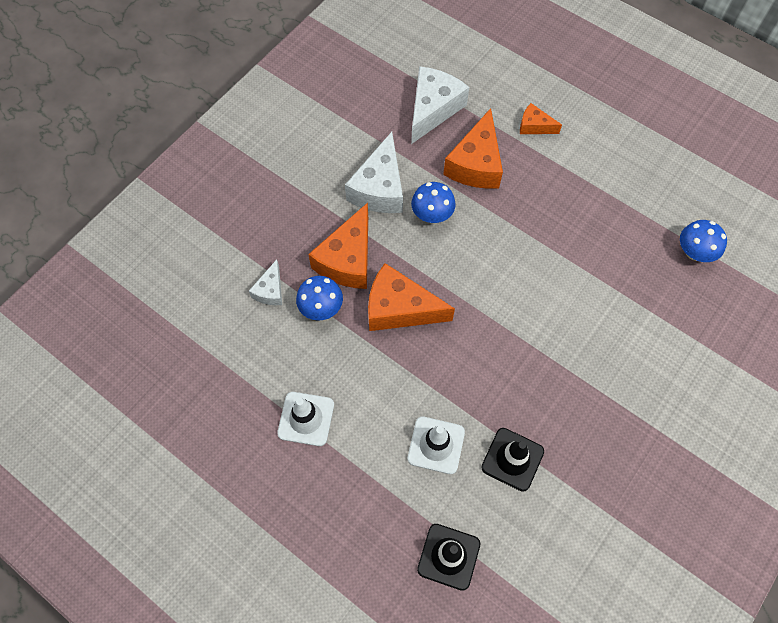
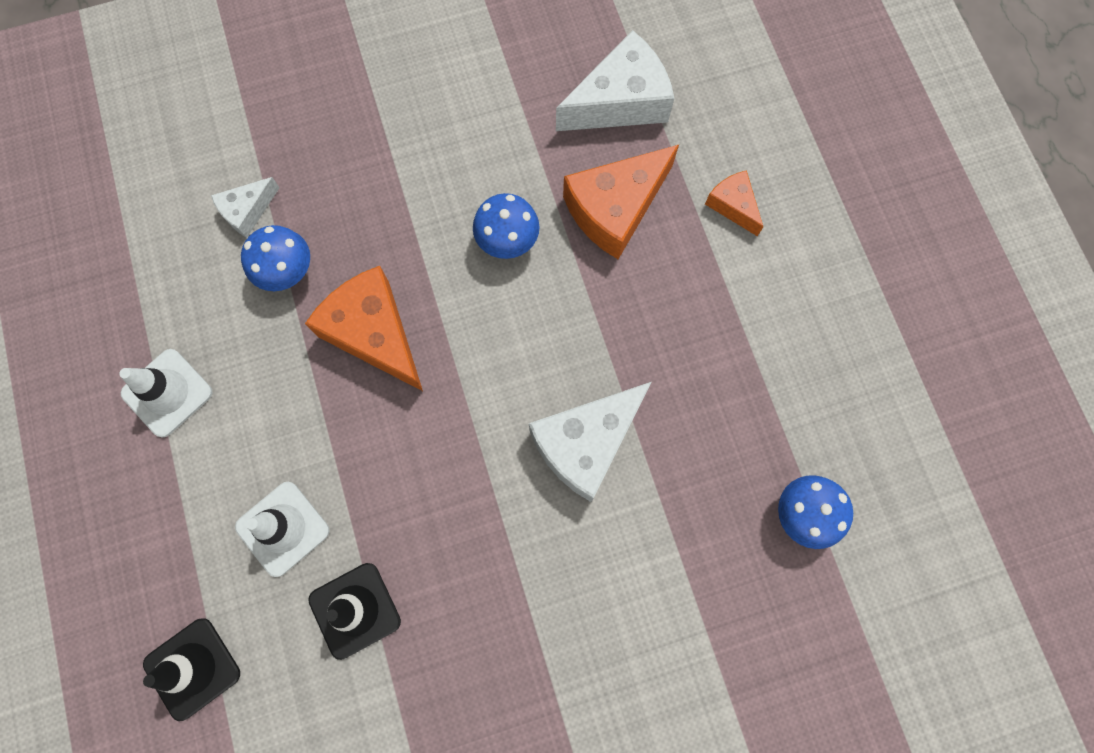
camera: 35 degrees right, 10 degrees up
(347, 259) = (363, 231): orange cheese -> none
(379, 188) = (471, 165): white cheese -> white cheese (586, 443)

